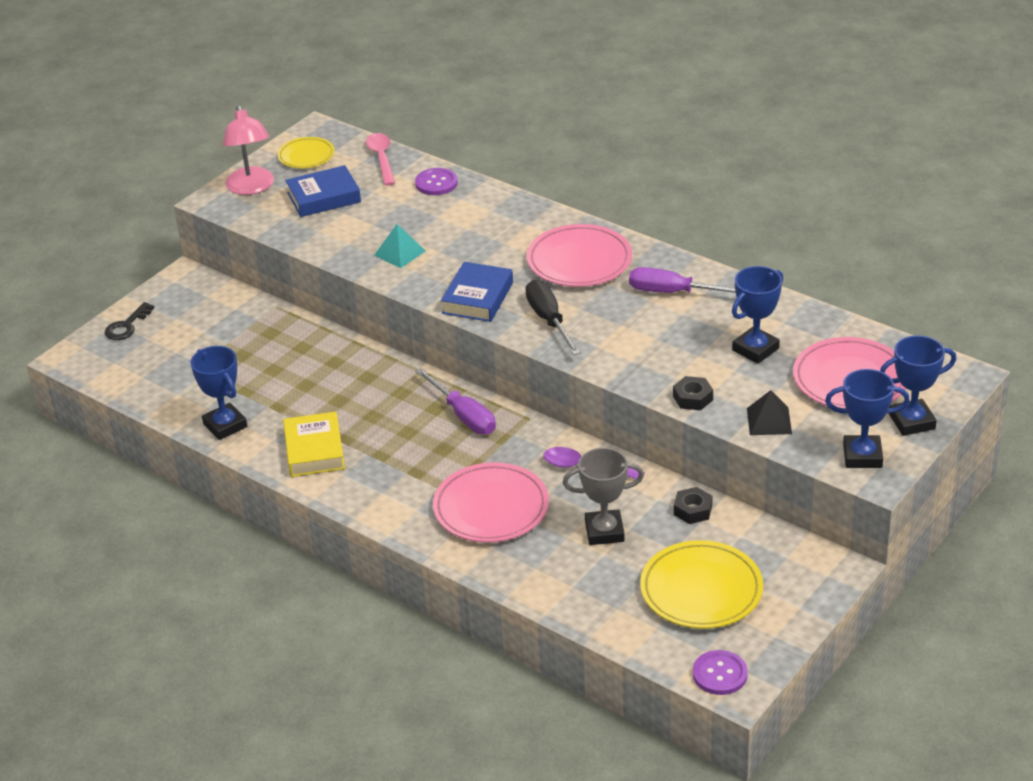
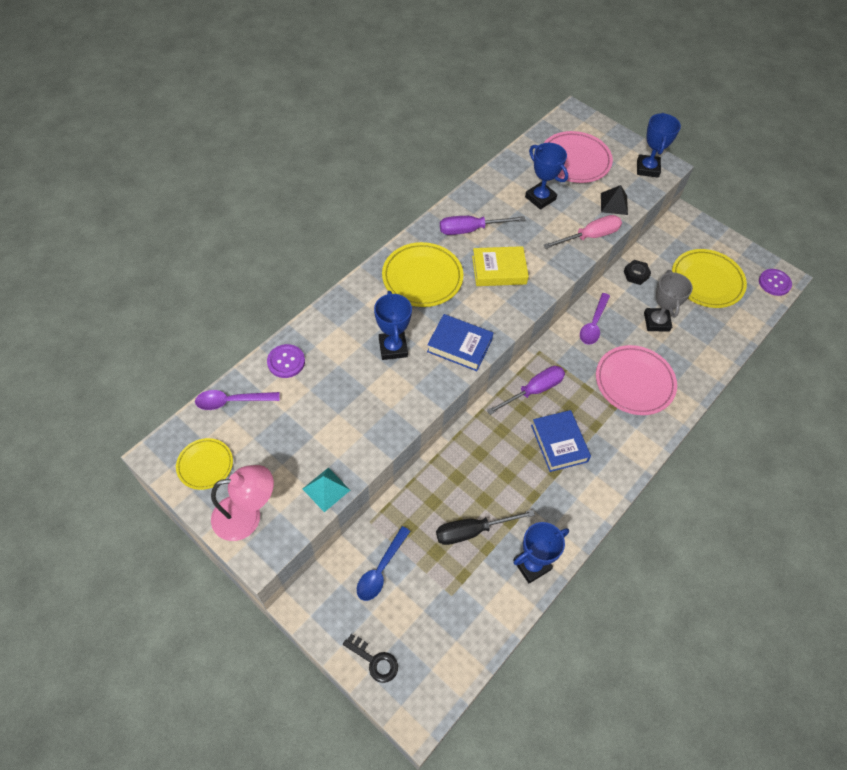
camera: 90 degrees left, 20 degrees up
(222, 319) = (381, 569): none -> blue spoon
(314, 450) = (567, 495): yellow book -> yellow book (499, 270)
(324, 197) = (283, 452): blue book -> blue book (559, 443)
(381, 158) = (232, 401): pink spoon -> purple spoon
(400, 253) = (386, 395): turquoise pyramid -> turquoise pyramid (326, 489)
(549, 320) = (494, 304): black screwdriver -> black screwdriver (472, 531)
(579, 261) = (422, 277): pink plate -> yellow plate
(673, 292) = (471, 230): purple screwdriver -> purple screwdriver turned 60 degrees clockwise
(692, 398) = (589, 236): black nut -> pink screwdriver
(912, 421) = (616, 142): blue trophy -> blue trophy (393, 348)

